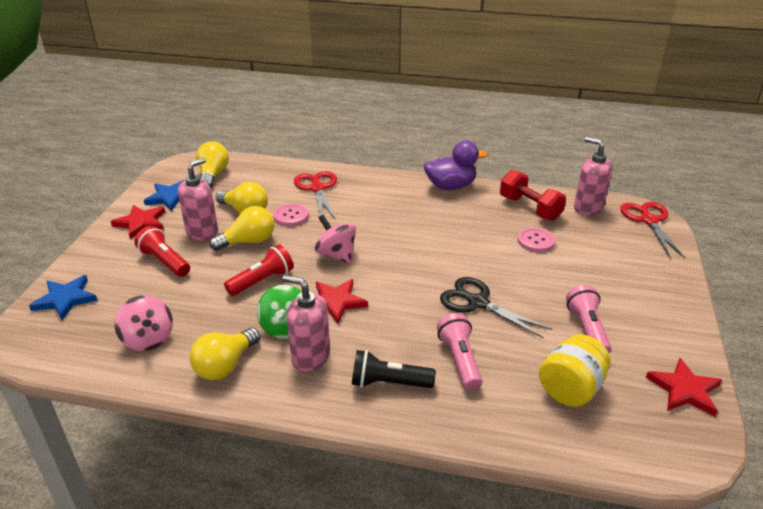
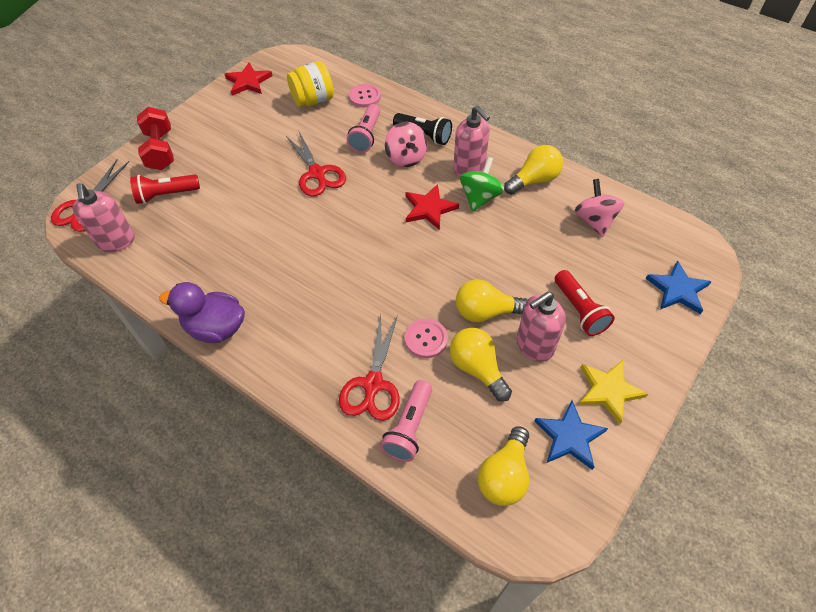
camera: 155 degrees left, 20 degrees up
(141, 223) = (609, 391): red star -> yellow star
(262, 281) = (485, 252): red flashlight -> red flashlight (166, 195)
(336, 255) = (403, 262): pink spinning top -> pink spinning top (406, 158)
(478, 303) = (317, 173): black scissors -> red scissors
(530, 208) = (170, 261): red dumbbell -> red dumbbell (160, 150)
(536, 241) = (210, 217): pink button -> pink button (365, 97)
(587, 329) = (261, 130): pink flashlight -> pink flashlight (409, 427)

